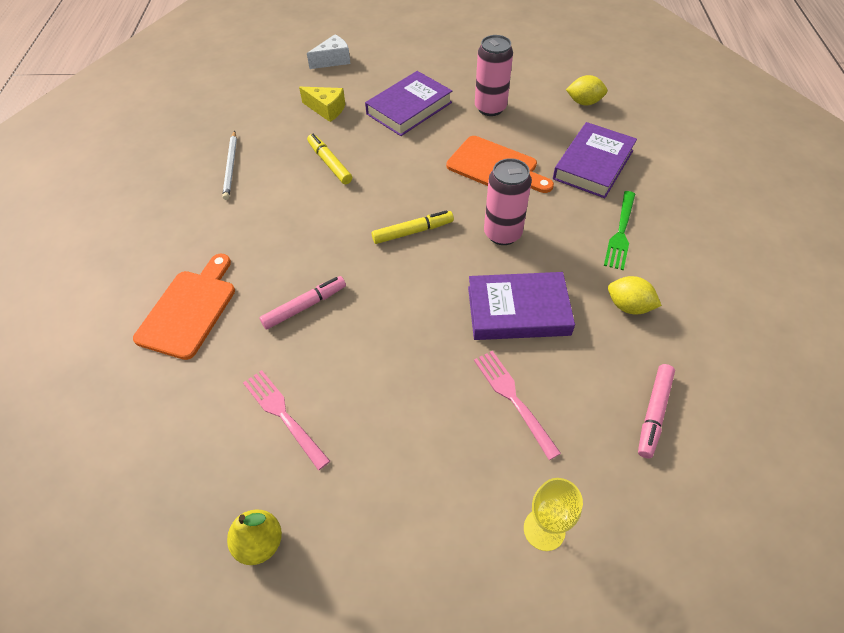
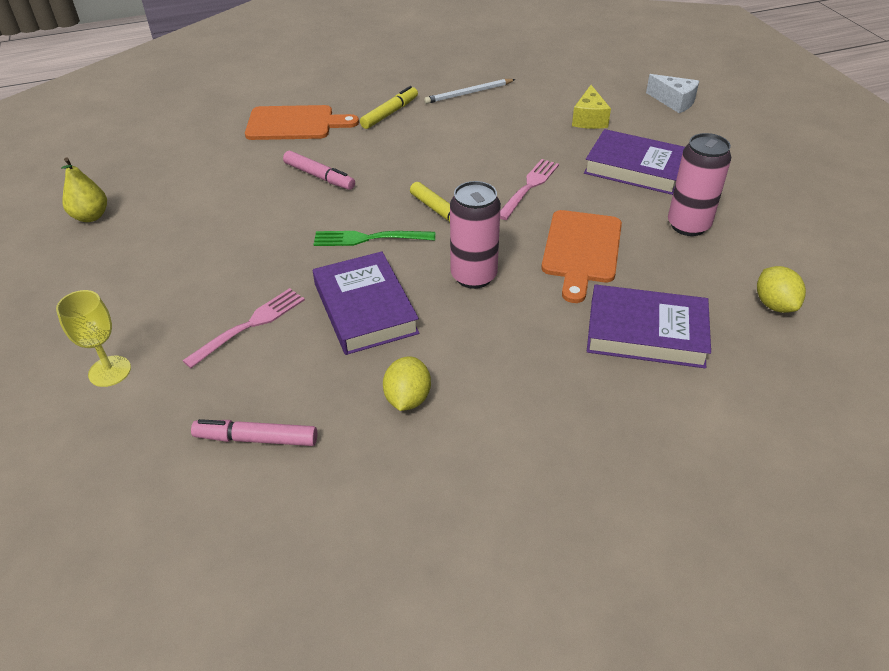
camera: 70 degrees right, 10 degrees down
(283, 415) = (203, 196): pink fork -> pink fork (529, 187)
(329, 163) = (509, 142): yellow marker -> yellow marker (390, 113)
(620, 232) = (531, 376): green fork -> green fork (369, 238)

